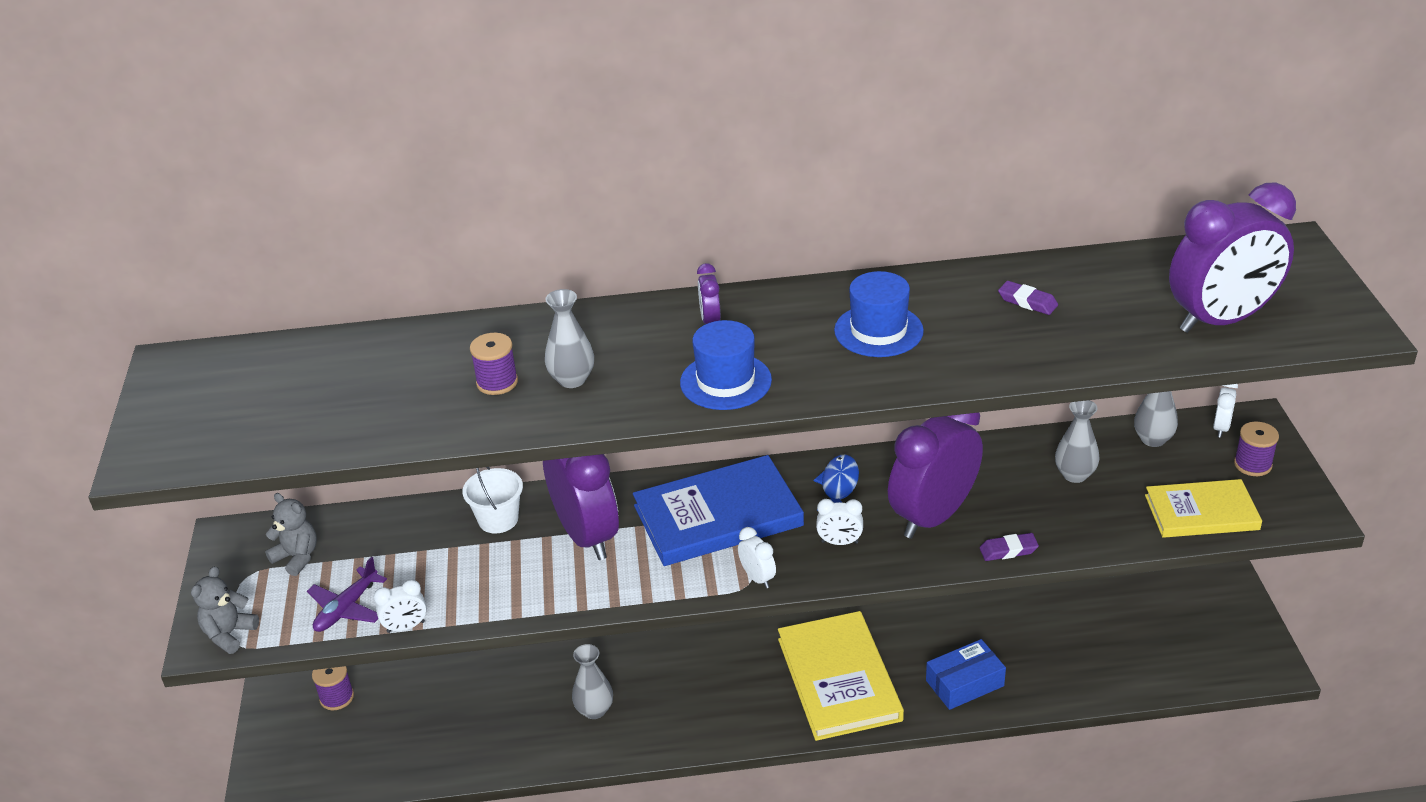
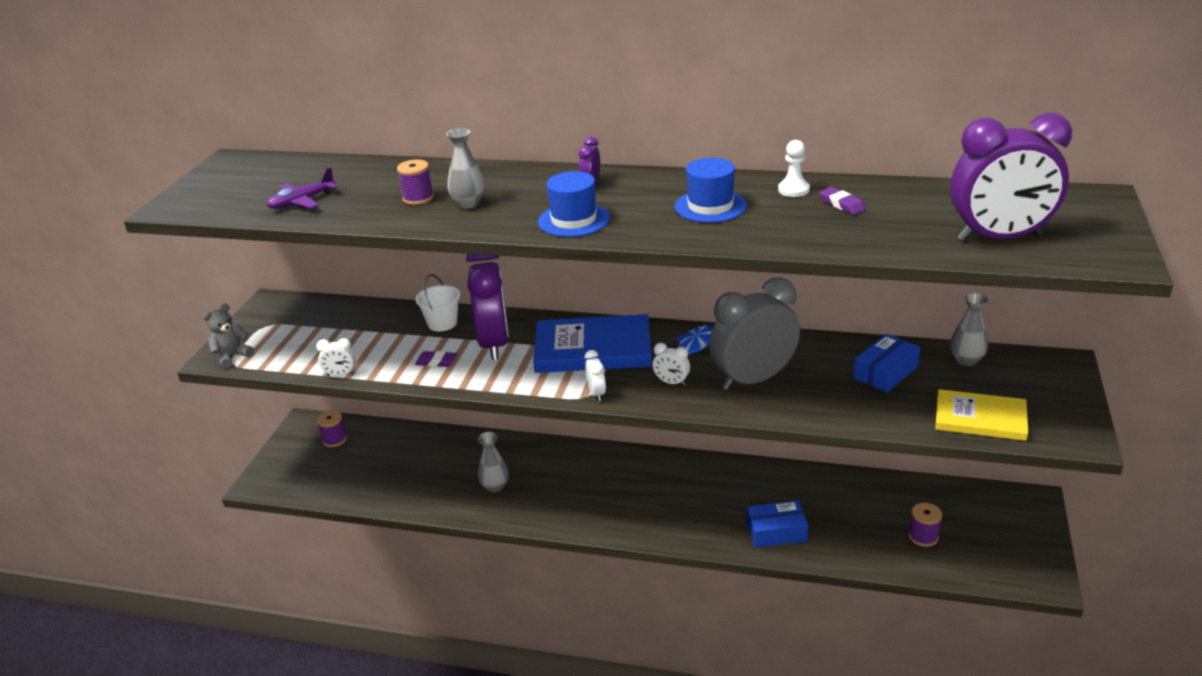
camera: 20 degrees right, 5 degrees down
(297, 557) = (302, 321): grey teddy bear -> none
(347, 608) = (312, 356): purple plane -> purple plane (302, 201)
(839, 679) = (680, 507): yellow book -> none
(933, 517) = (753, 379): purple clock -> grey clock
(960, 289) = (793, 190): none -> white pawn
(1008, 550) = (800, 413): purple eraser -> purple eraser (436, 362)
(1075, 475) = (885, 372): grey vase -> blue box
(1221, 428) = (1031, 362): white clock -> none
(1252, 464) = (1045, 393): purple spool -> purple spool (923, 536)

